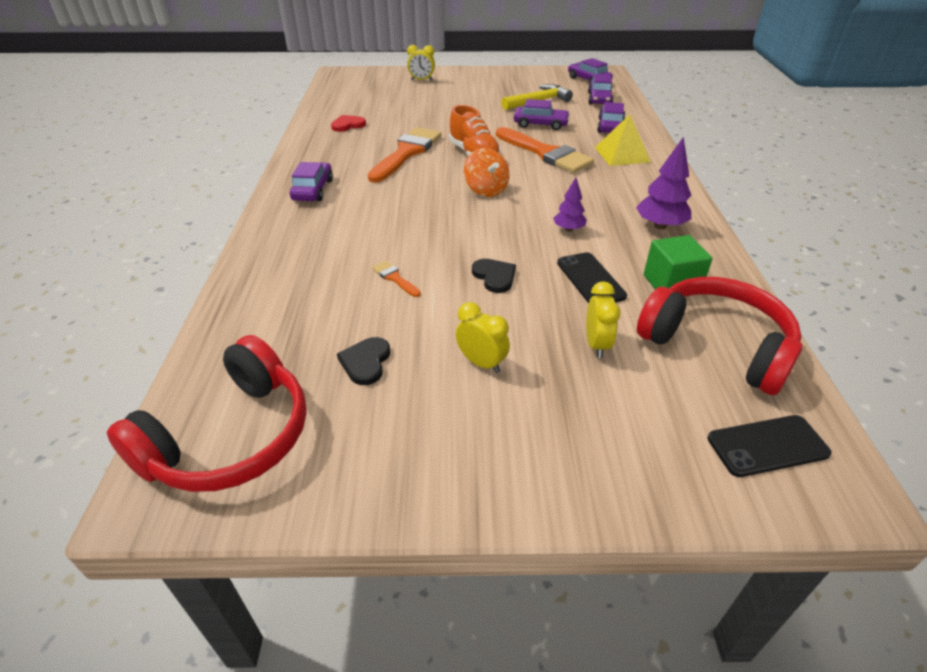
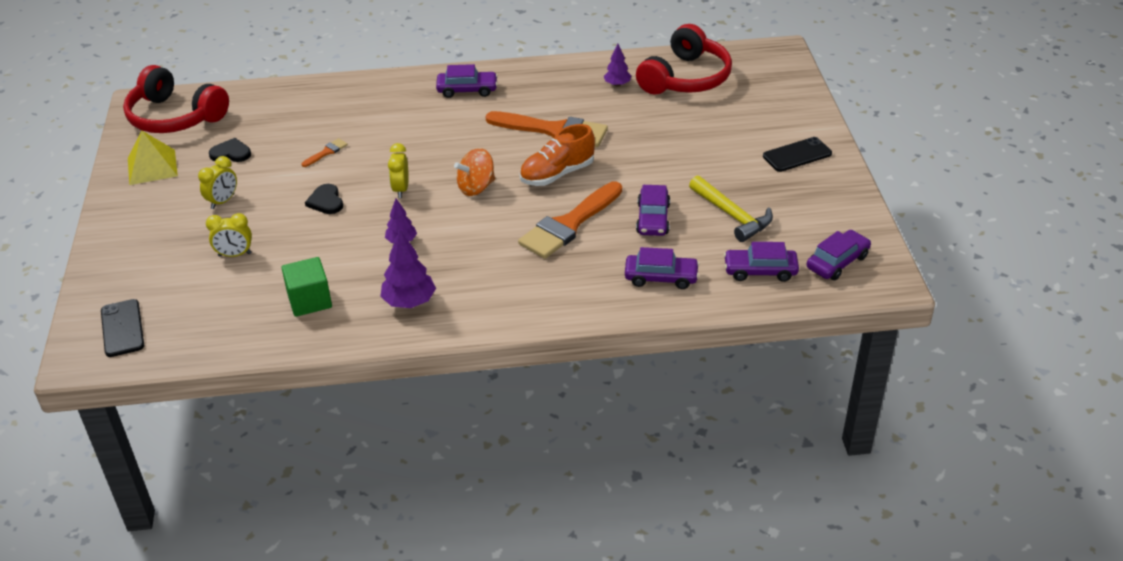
camera: 85 degrees right, 0 degrees up
(348, 125) = (617, 84): red heart -> purple tree
(421, 80) = (777, 115): yellow clock -> yellow clock (401, 189)
(494, 276) = (326, 201): black heart -> black heart turned 105 degrees clockwise
(590, 279) = (319, 253): black phone -> black phone (797, 155)
(622, 154) = (576, 284): yellow pyramid -> yellow pyramid (152, 167)
(716, 345) = (226, 318): red headphones -> red headphones (686, 78)

